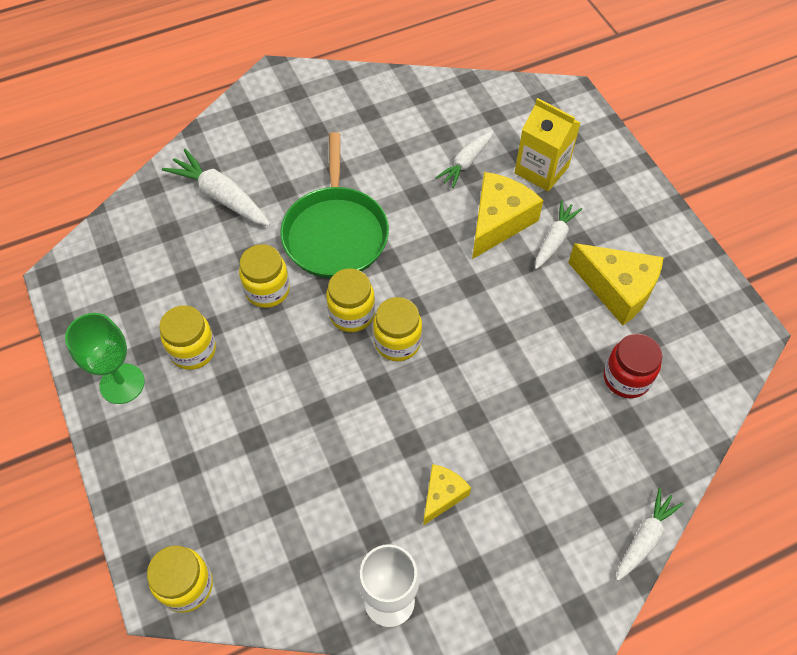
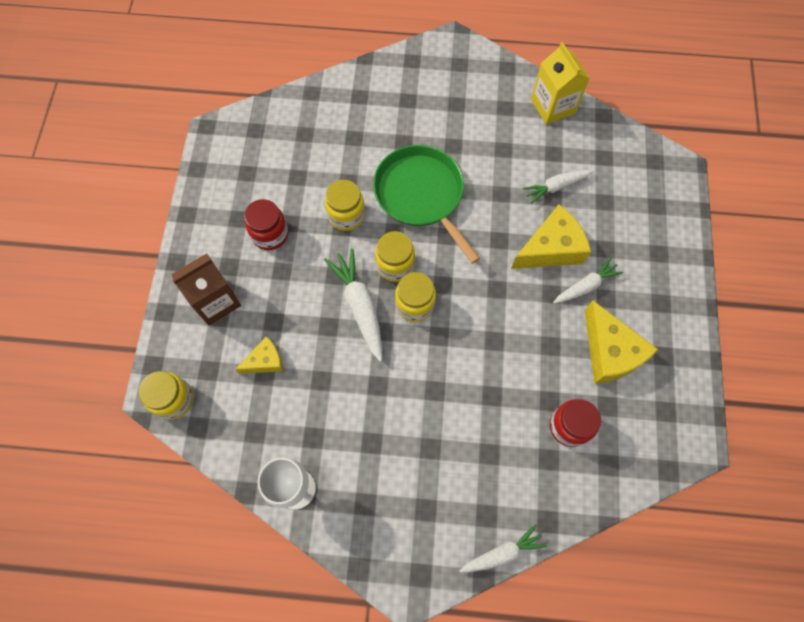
camera: 30 degrees right, 10 degrees up
(122, 383) = (211, 234): green goblet -> none
(172, 451) = (216, 301): none -> brown carton
(193, 350) = (270, 234): yellow jar -> red jar
(220, 196) = (355, 124): white carrot -> white carrot (359, 306)
(335, 233) = (421, 195): green pan -> green pan turned 120 degrees clockwise
(442, 495) = (376, 436): yellow cheese -> yellow cheese (265, 361)
(541, 170) = (613, 222): yellow carton -> yellow carton (552, 106)

